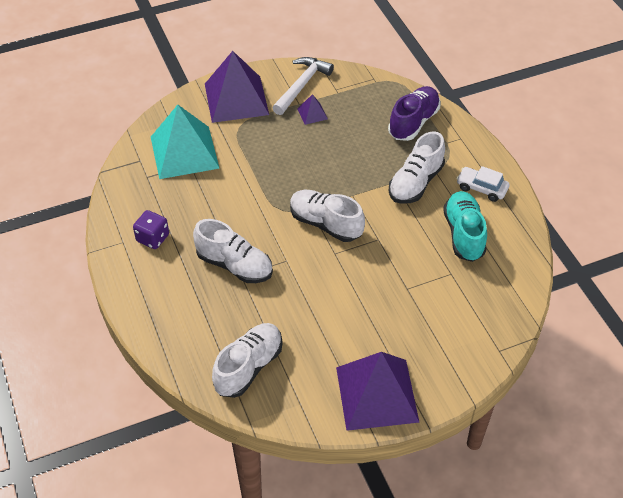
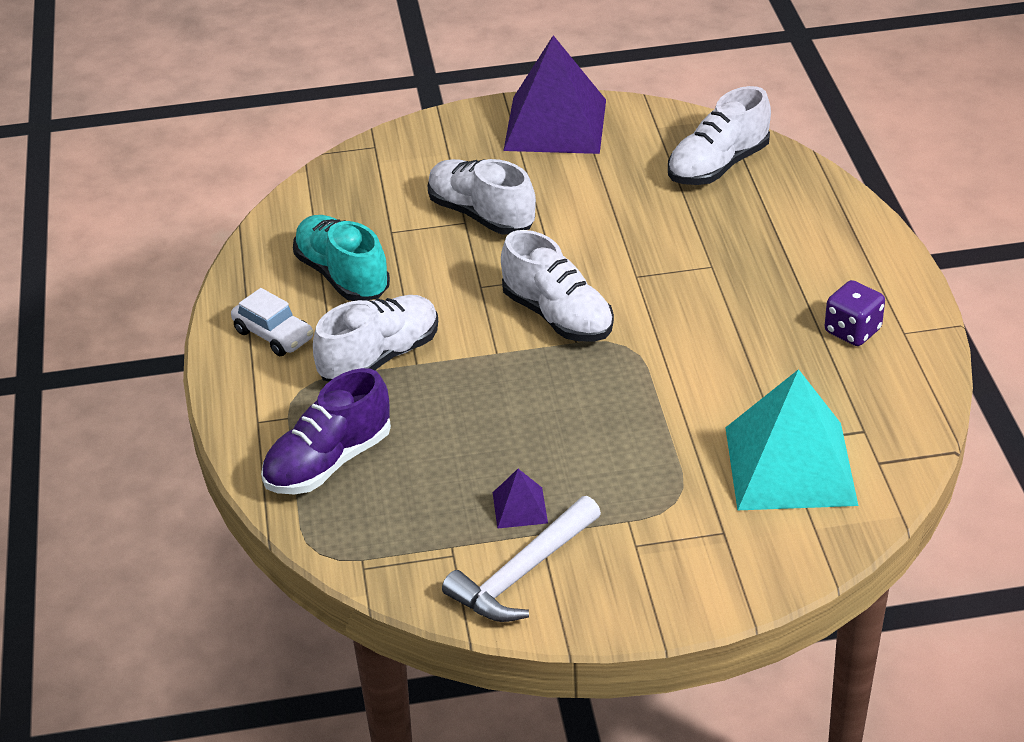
camera: 165 degrees left, 10 degrees down
(234, 265) = (719, 279): white shoe -> white shoe (481, 215)
(236, 99) = (670, 563): purple pyramid -> none
(464, 234) = (342, 276): turquoise shoe -> turquoise shoe turned 135 degrees clockwise

